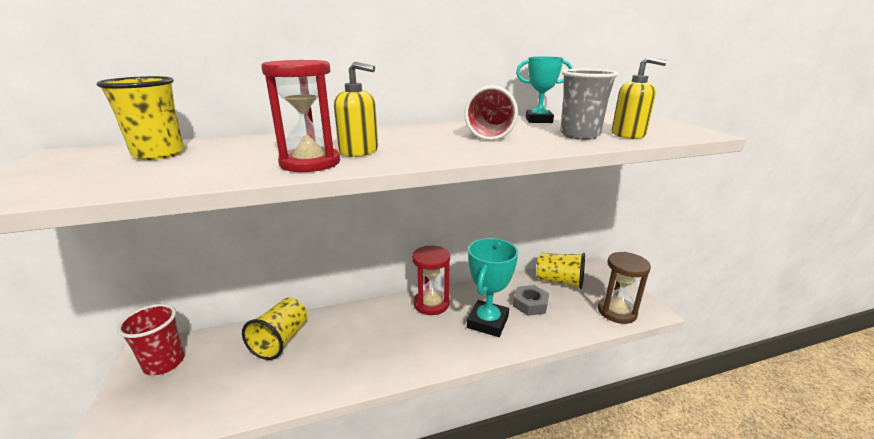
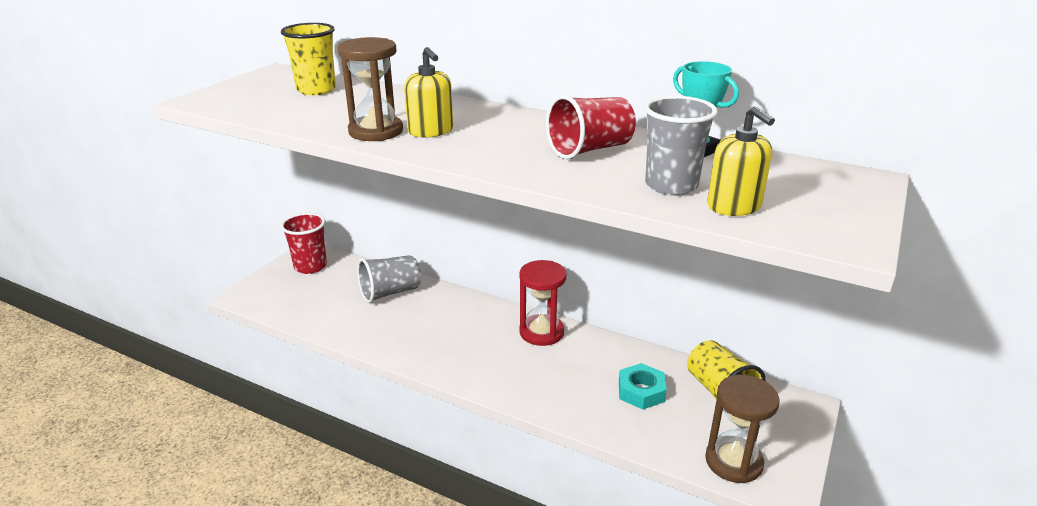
camera: 45 degrees right, 5 degrees up
(281, 340) = (390, 292): yellow cup -> grey cup
(310, 163) = (376, 131): red hourglass -> brown hourglass
(487, 322) = (568, 379): turquoise trophy -> none
(530, 304) = (641, 391): grey nut -> turquoise nut

